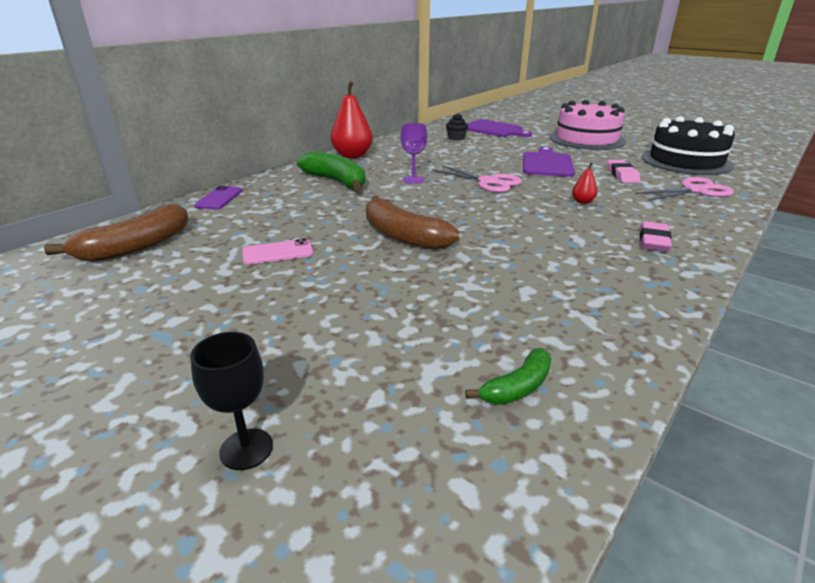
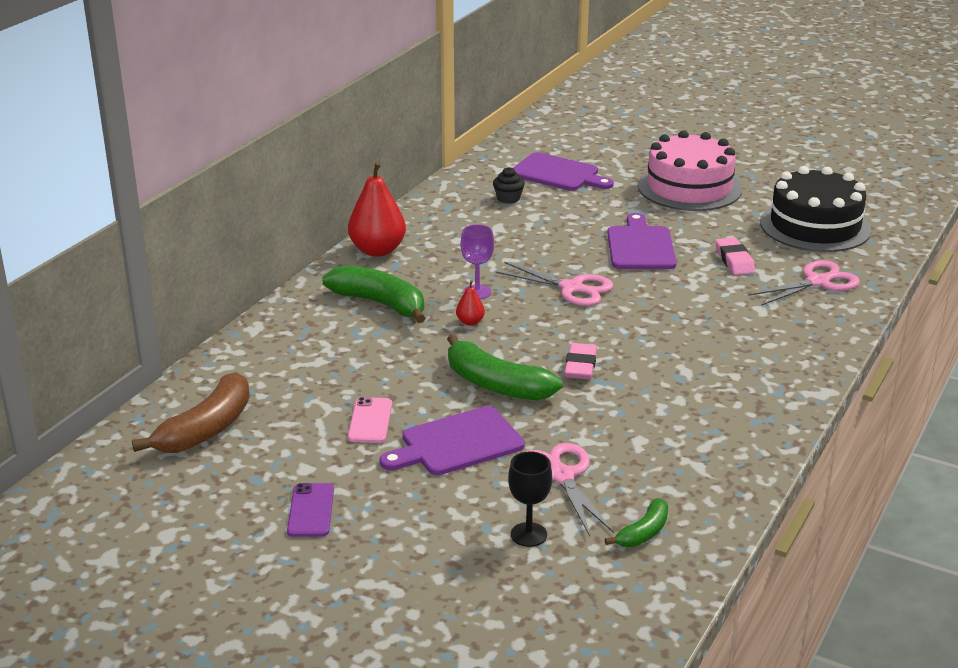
camera: 10 degrees left, 0 degrees up
(219, 198) = (248, 347): purple phone -> purple phone (311, 510)
(246, 449) = (452, 600): black goblet -> black goblet (528, 534)
(277, 252) = (370, 421): pink phone -> pink phone turned 60 degrees counterclockwise
(345, 277) = (457, 443): none -> purple cutting board
(402, 236) = (496, 384): brown banana -> green banana
(437, 314) = (561, 475): none -> pink scissors
(582, 202) = (688, 313): red pear -> red pear (470, 322)
(653, 241) = (763, 366): pink eraser -> pink eraser (580, 366)

